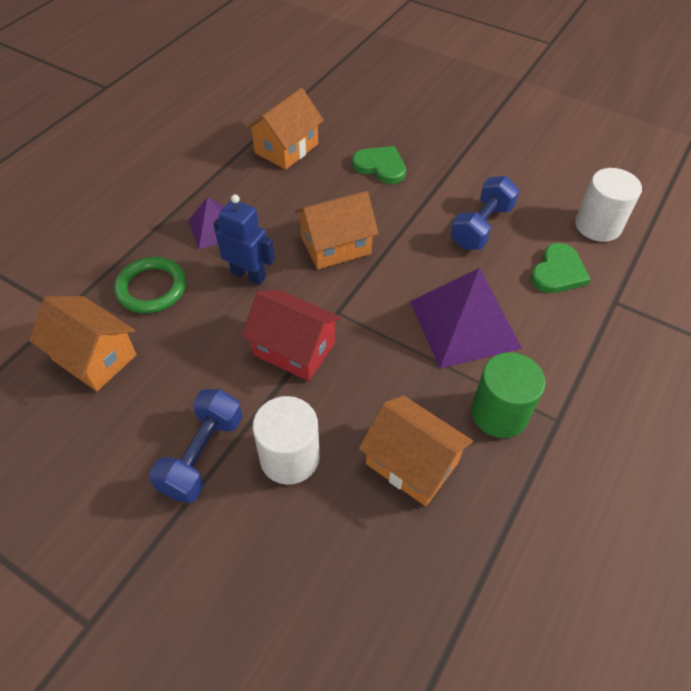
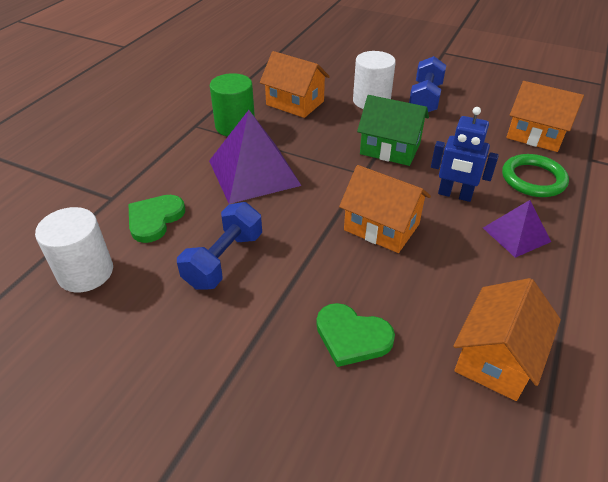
camera: 175 degrees right, 10 degrees down
(294, 349) = (390, 149): red house -> green house
(336, 246) = (381, 227): orange house -> orange house turned 60 degrees clockwise

